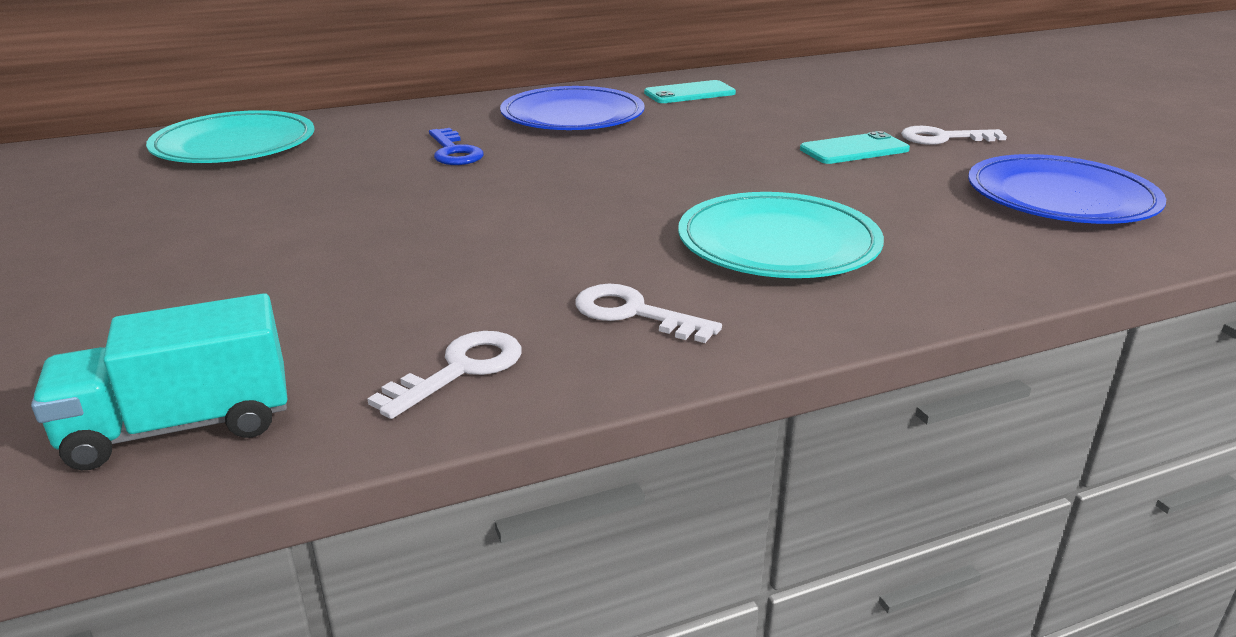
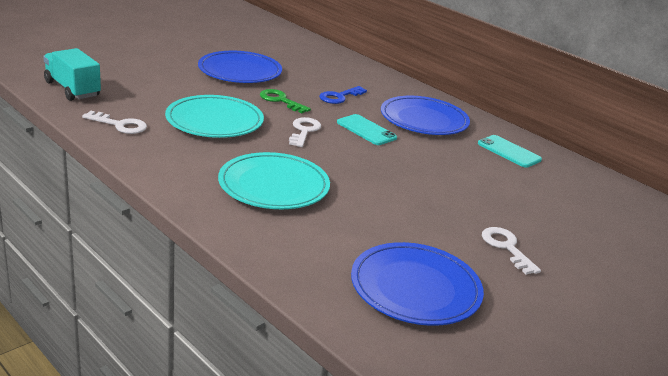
camera: 65 degrees right, 0 degrees up
(234, 145) = (308, 52): turquoise plate -> turquoise plate (214, 121)
(266, 211) = (240, 71): none -> blue plate
(438, 195) = (280, 100): none -> green key
(634, 313) = (179, 154): white key -> white key (304, 131)
(854, 149) = (447, 211): turquoise phone -> turquoise phone (366, 130)

